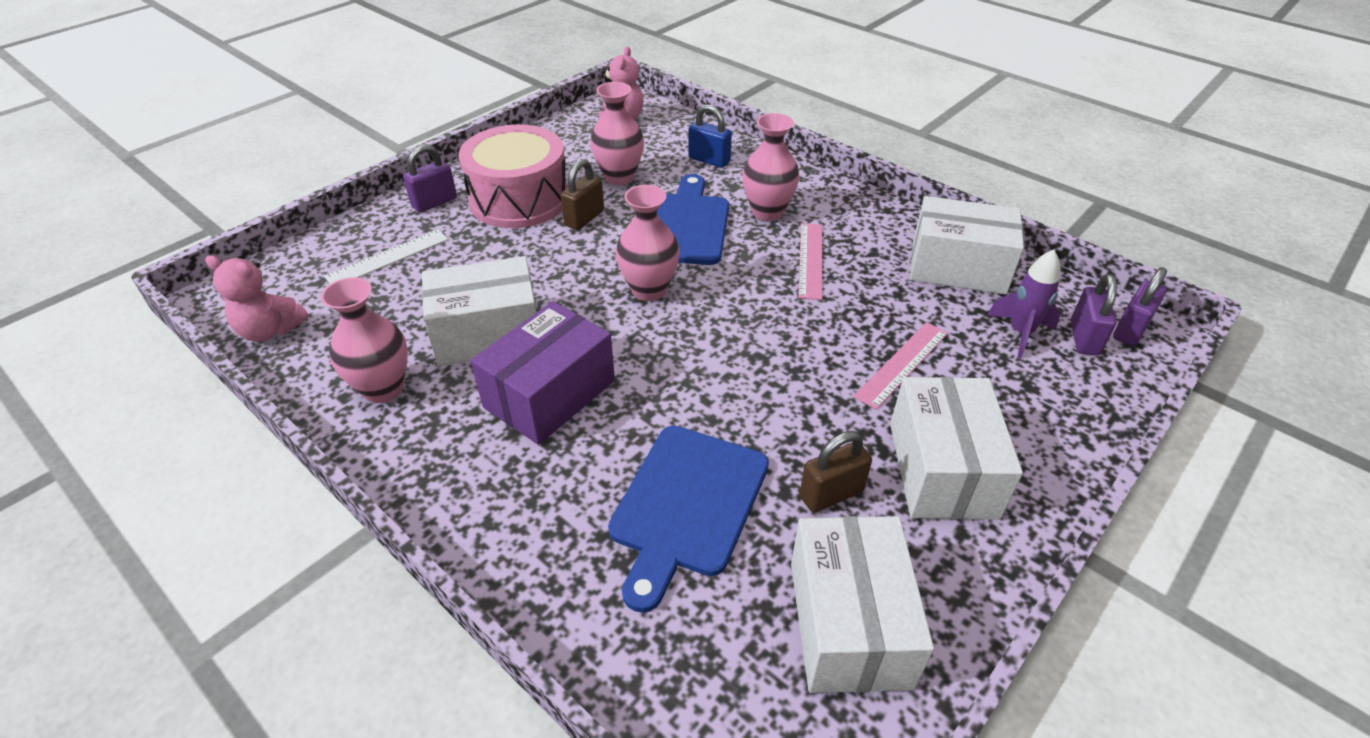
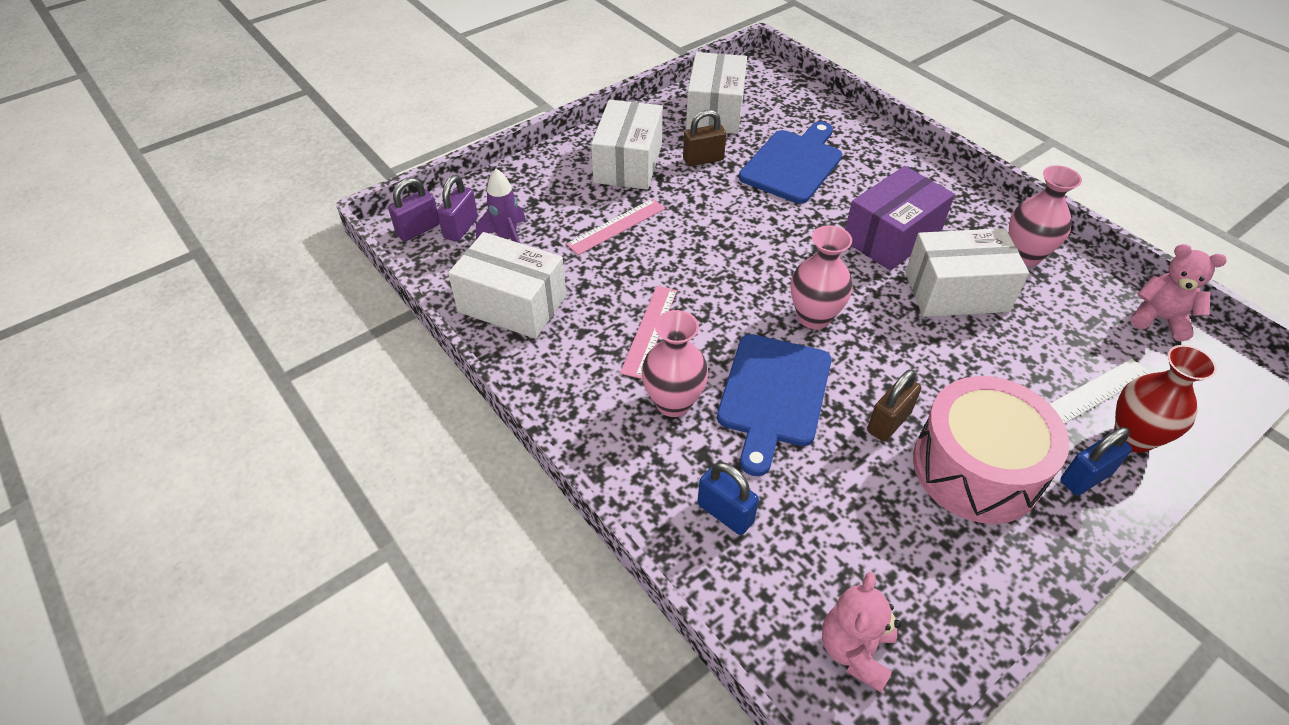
camera: 170 degrees left, 5 degrees up
(377, 230) = (1133, 437): none -> red vase
(434, 202) = (1085, 477): purple padlock -> blue padlock
(619, 177) = (851, 493): pink vase -> none

